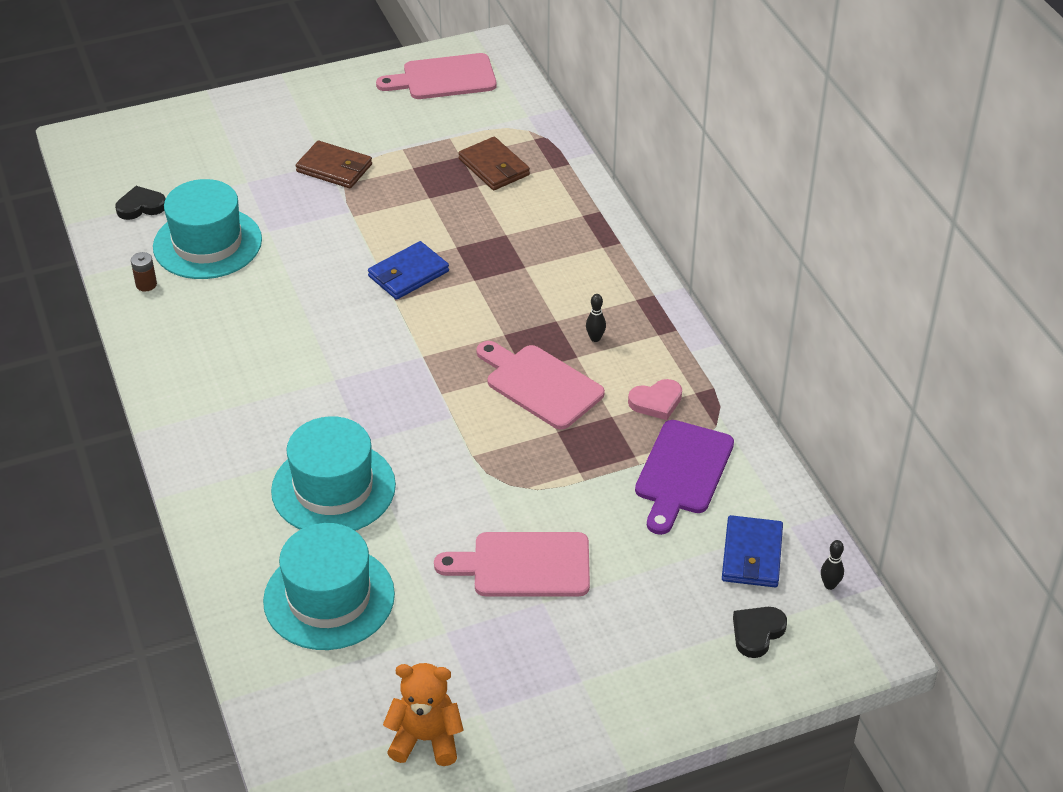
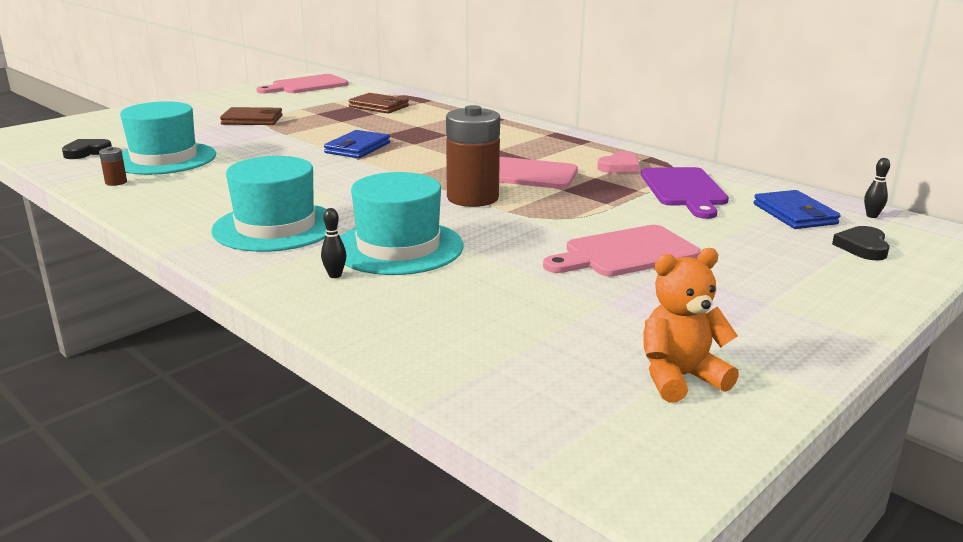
camera: 25 degrees left, 20 degrees down
(329, 597) = (463, 308): turquoise hat -> turquoise hat (275, 227)
(456, 420) = (472, 198): none -> brown battery
(595, 338) = (537, 151): black bowling pin -> black bowling pin (335, 275)

